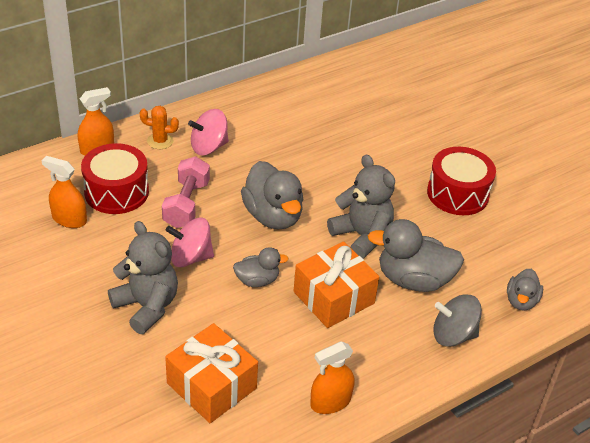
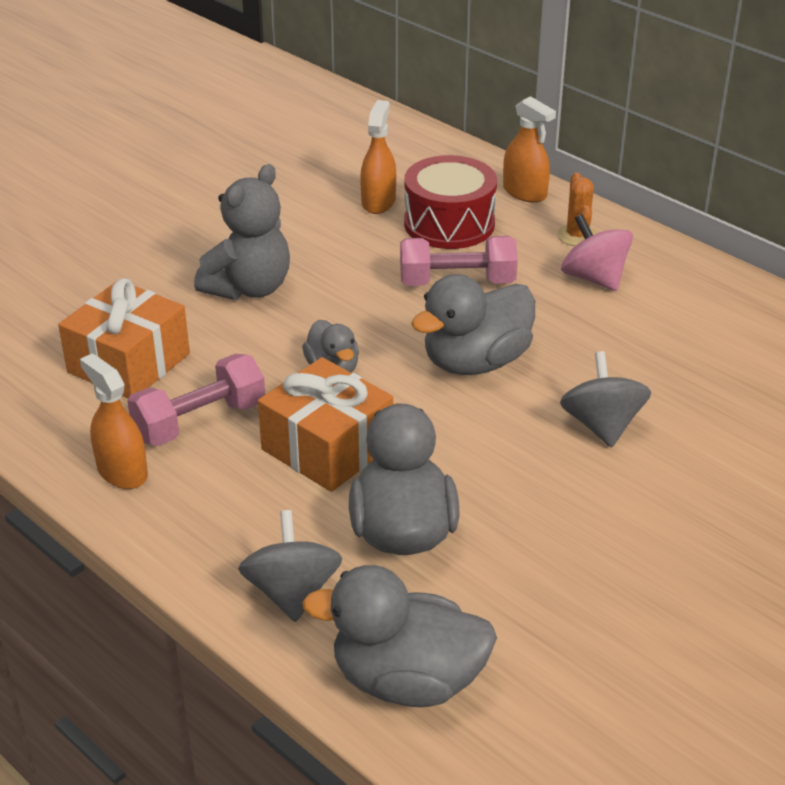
camera: 80 degrees right, 5 degrees down
(190, 257) = (352, 304): pink spinning top -> none
(290, 355) = (200, 421): none -> pink dumbbell
(346, 182) = (602, 425): none -> grey spinning top
(361, 236) = (479, 459): grey teddy bear -> none
(457, 194) = (659, 568): red drum -> none
(521, 301) = (407, 680): grey duck -> grey duck, size x1.77

